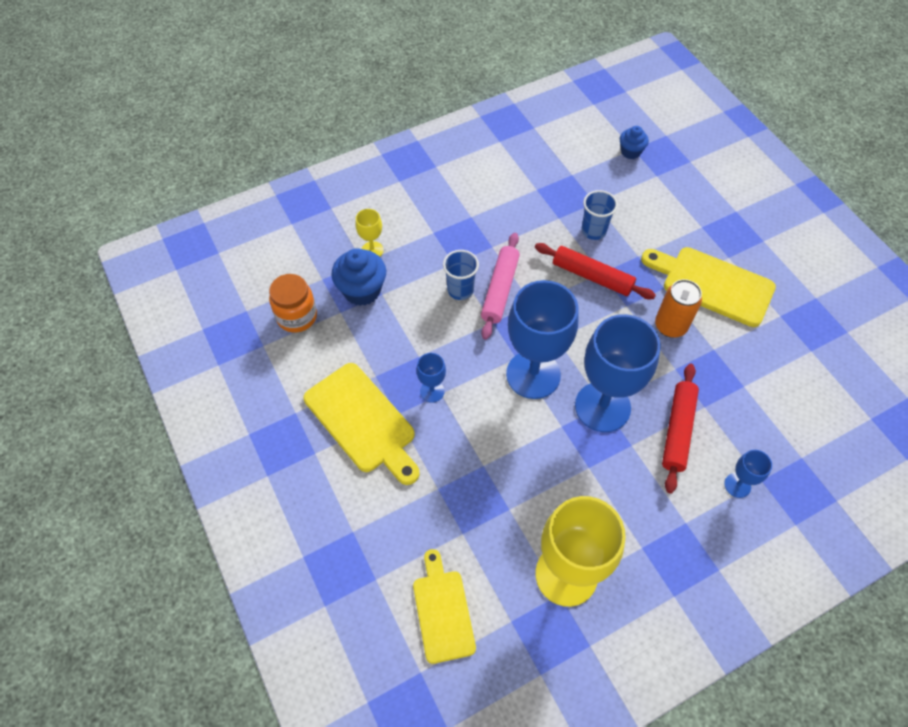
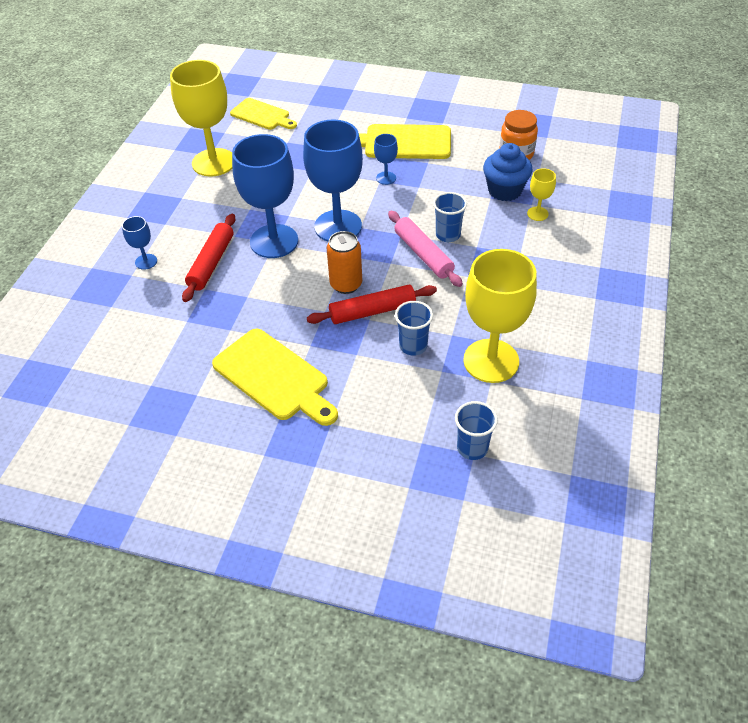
camera: 135 degrees right, 10 degrees down
(556, 184) = (491, 361): none -> yellow goblet
(630, 152) = (472, 448): blue cupcake -> blue cup
(670, 326) = (277, 321): orange can -> orange can (346, 284)
(678, 430) = (211, 263): red rolling pin -> red rolling pin turned 45 degrees clockwise
(712, 284) = (274, 377): yellow cutting board -> yellow cutting board turned 60 degrees clockwise

